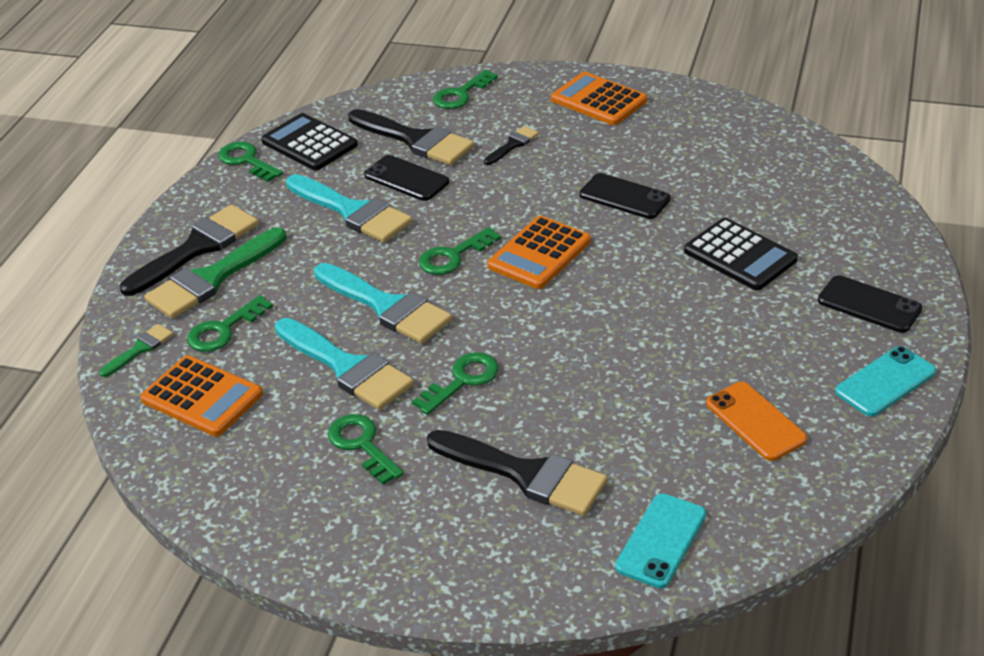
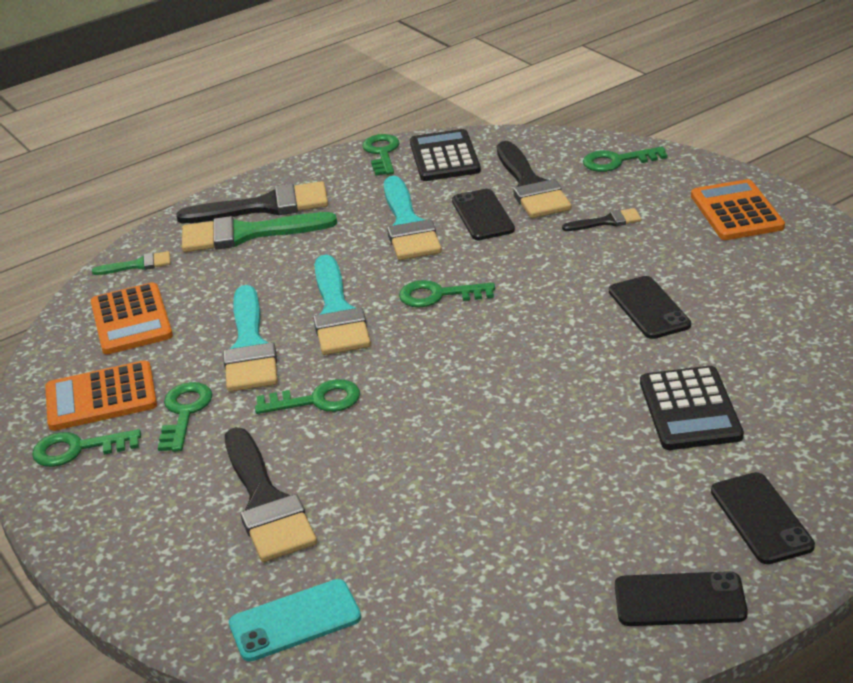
camera: 40 degrees right, 5 degrees down
(224, 330) = (206, 276): green key -> green key (78, 449)
(539, 254) = (510, 325): orange calculator -> orange calculator (101, 397)
(755, 421) = (507, 566): orange phone -> none
(885, 382) = (680, 600): turquoise phone -> black phone

